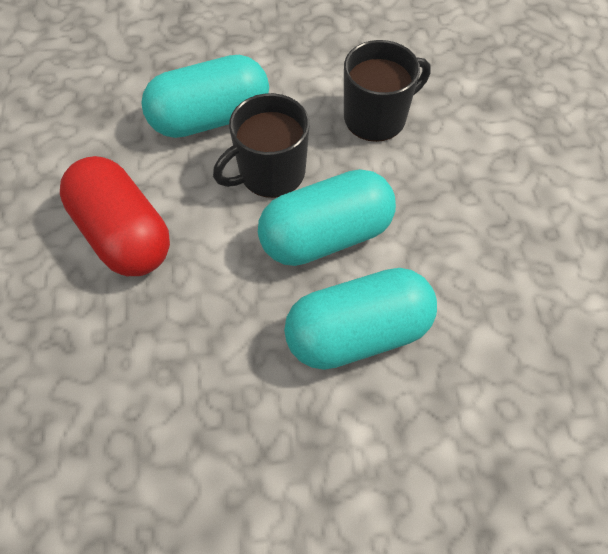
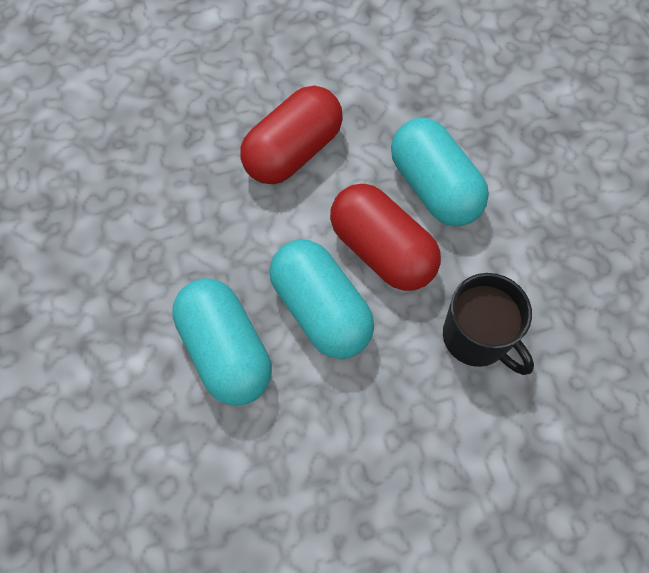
camera: 80 degrees right, 5 degrees up
(270, 173) = (382, 251): black mug -> red capsule

